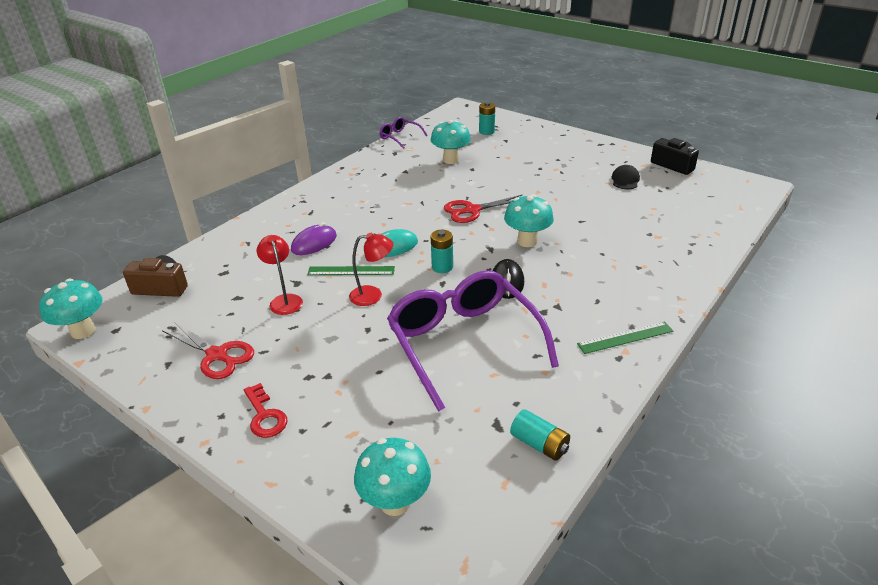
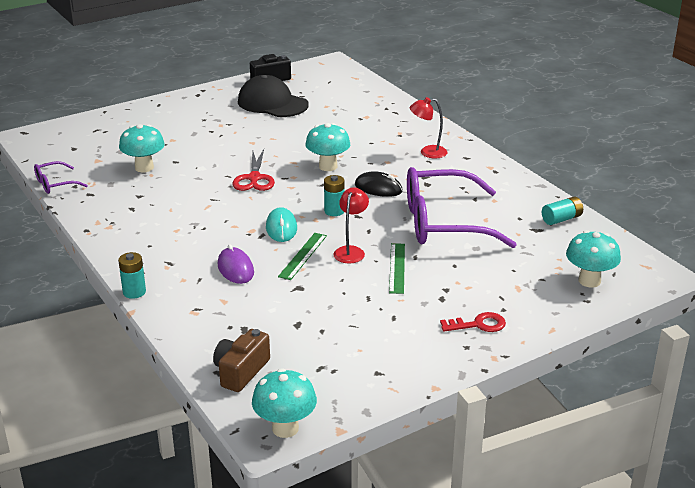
camera: 70 degrees left, 5 degrees down
(217, 355) = (383, 343): red scissors -> none
(284, 300) = (323, 297): red lamp -> red lamp (427, 152)
(486, 132) = (104, 137): turquoise battery -> turquoise battery (134, 292)
(625, 180) = (272, 103): black cap -> black cap, size x2.09
(625, 337) = (476, 163): green ruler -> green ruler (397, 268)

